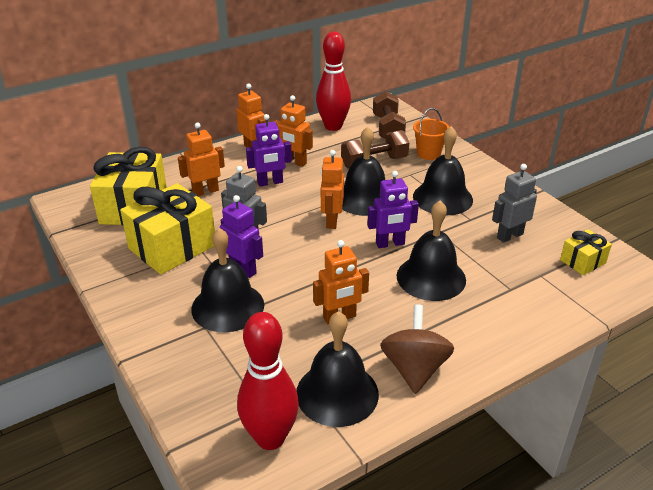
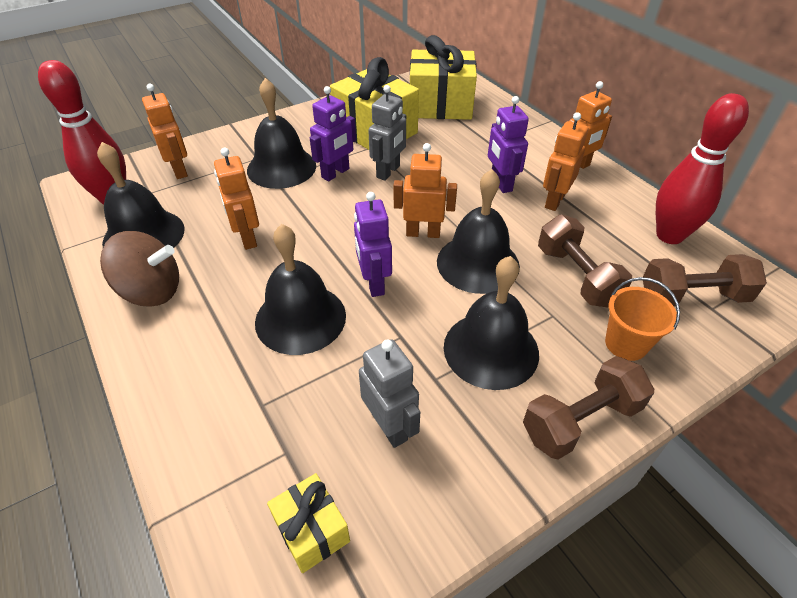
camera: 90 degrees right, 10 degrees up
(205, 191) = (474, 142): orange robot -> orange robot (179, 170)
(485, 173) = (580, 420): none -> brown dumbbell

